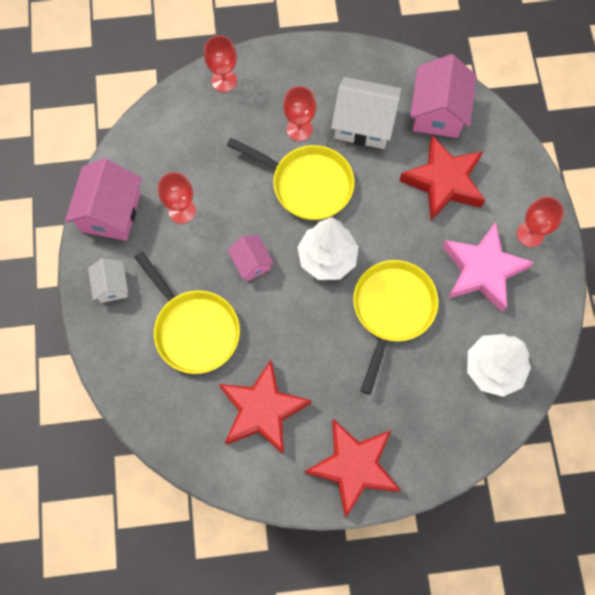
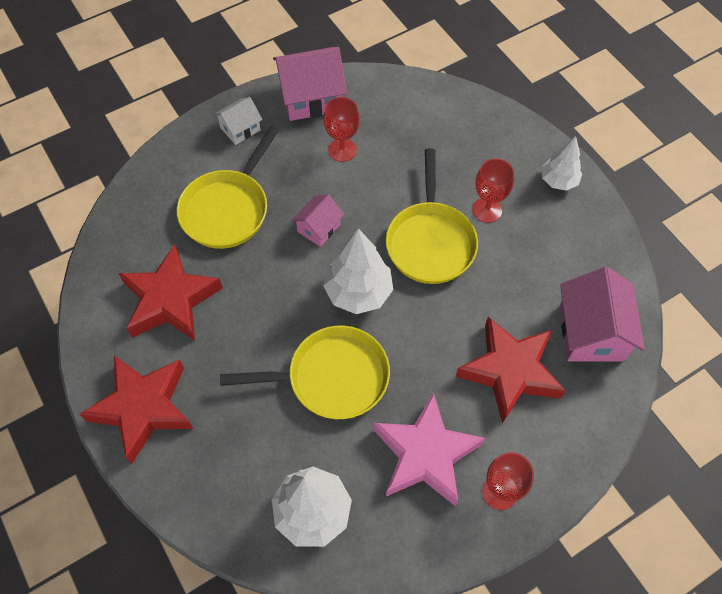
camera: 65 degrees right, 10 degrees down
(224, 81) = (498, 126): red goblet -> none
(299, 65) = (558, 181): none -> white tree
(364, 124) = (530, 266): white house -> none
(438, 112) = (591, 332): pink house -> pink house turned 75 degrees counterclockwise

